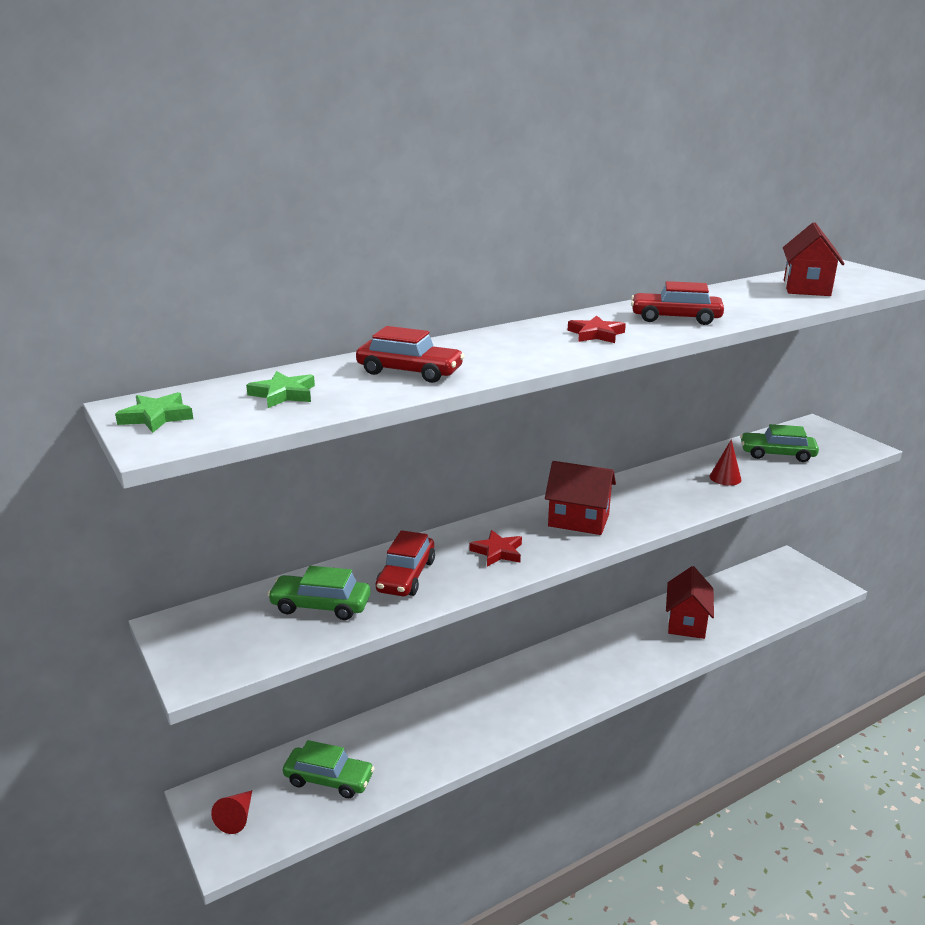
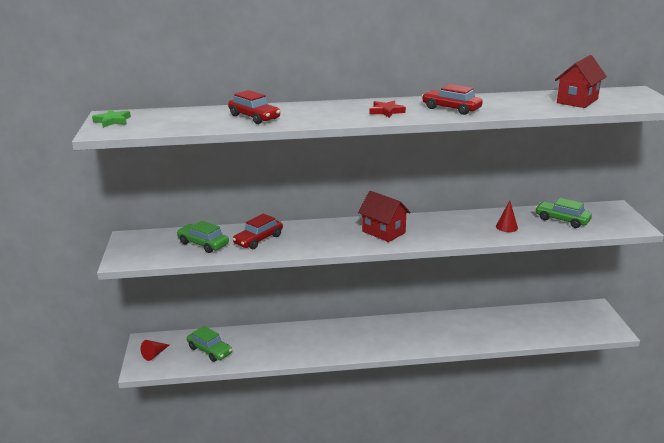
camera: 25 degrees right, 0 degrees up
(283, 394) = (179, 119): green star -> none
(497, 552) = (319, 238): red star -> none
(686, 623) = (484, 327): red house -> none

